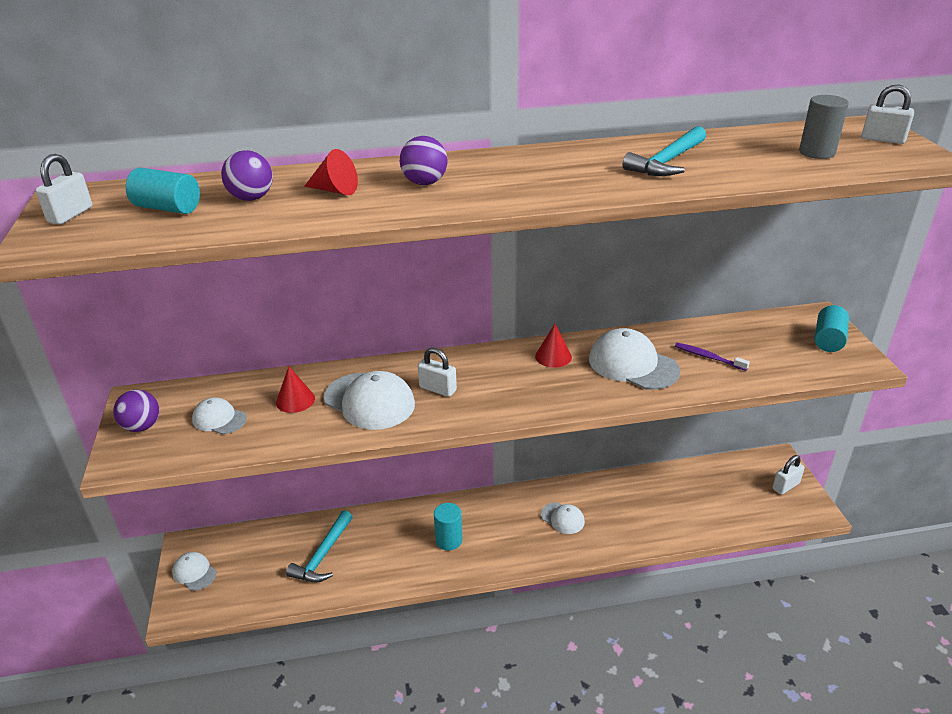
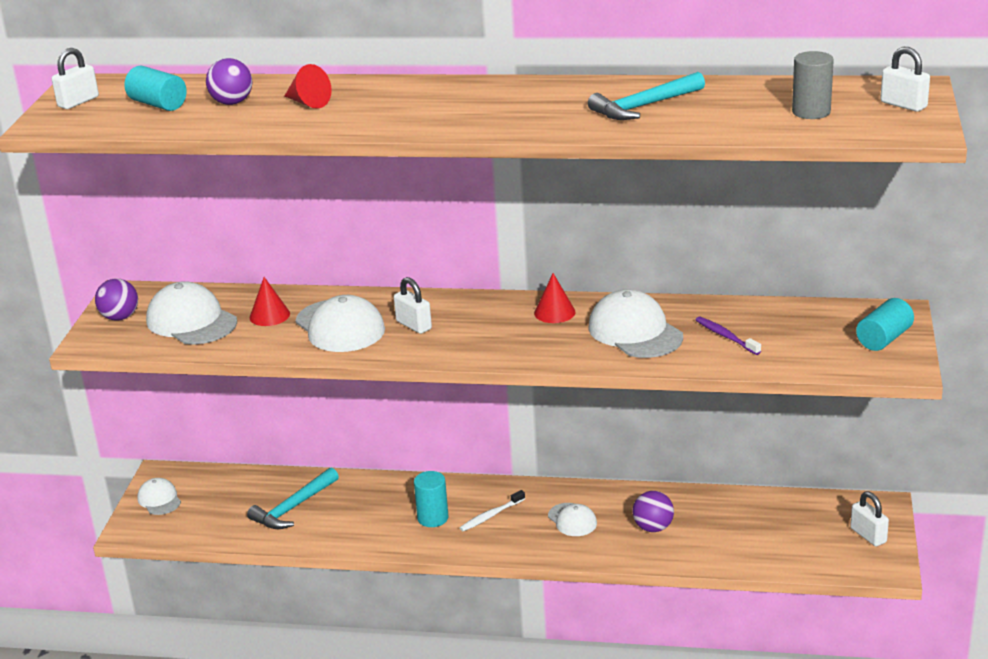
camera: 20 degrees right, 5 degrees down
(219, 419) = (191, 321): white cap -> white cap, size x1.77
(424, 183) = (393, 104): purple ball -> purple ball (653, 527)
(496, 528) = (491, 515): none -> white toothbrush
(785, 486) = (868, 535): white padlock -> white padlock turned 75 degrees clockwise

